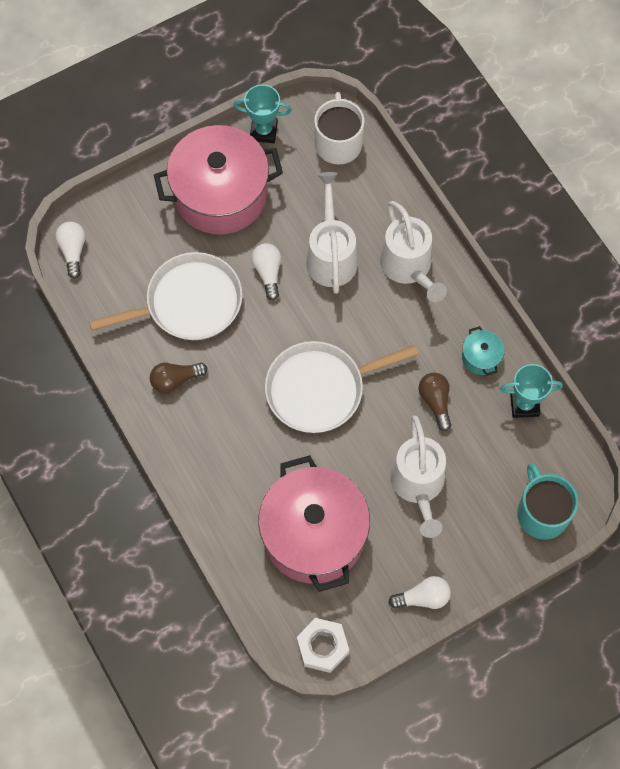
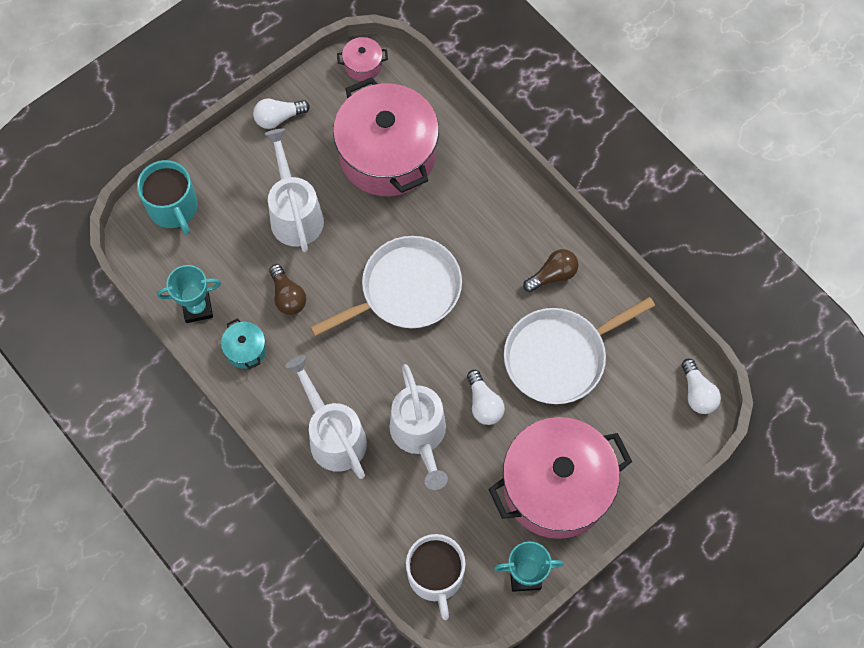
camera: 170 degrees right, 0 degrees up
(322, 647) = (363, 65): white nut -> pink pot

